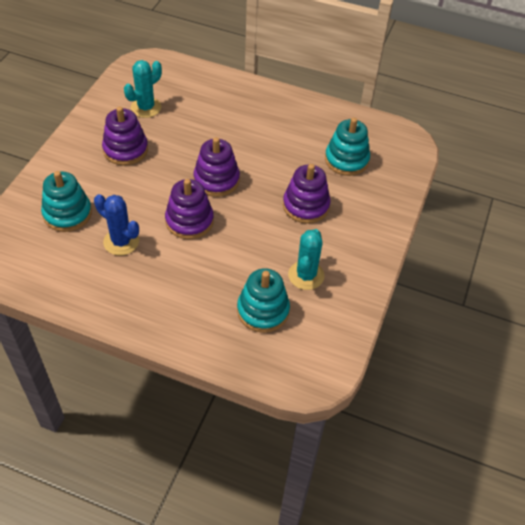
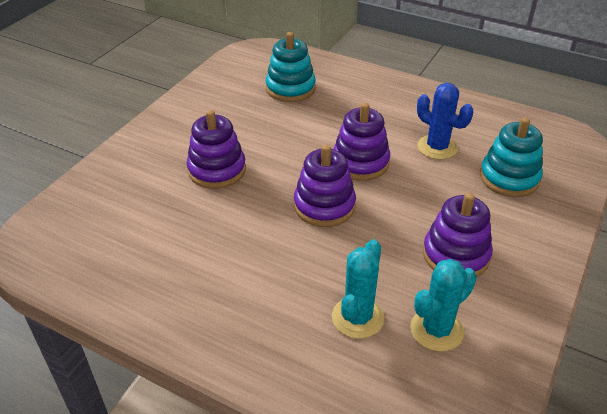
camera: 170 degrees left, 10 degrees down
(306, 275) = (240, 110): turquoise cactus -> turquoise cactus (357, 317)
(346, 160) = (137, 222): turquoise stacking toy -> none

